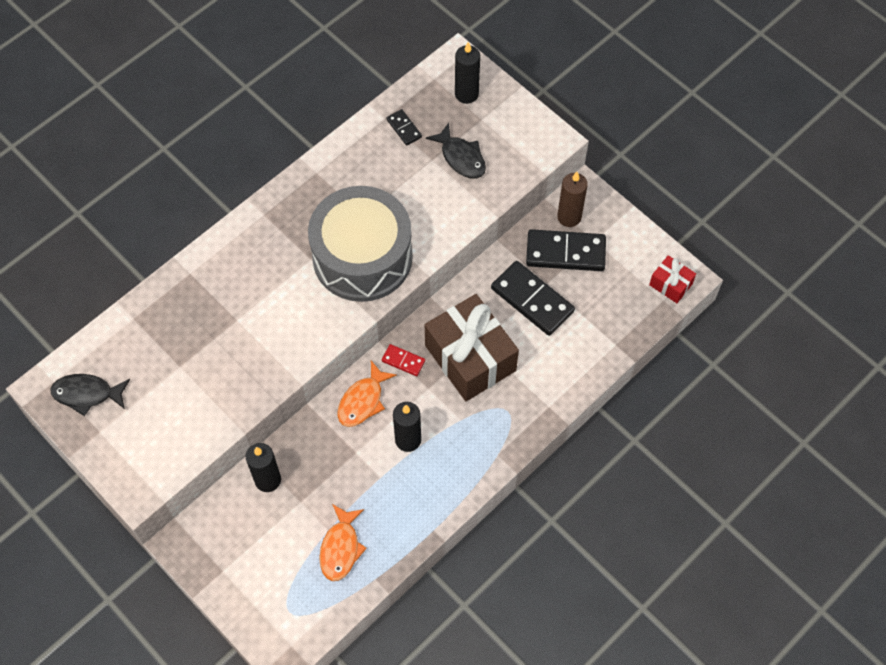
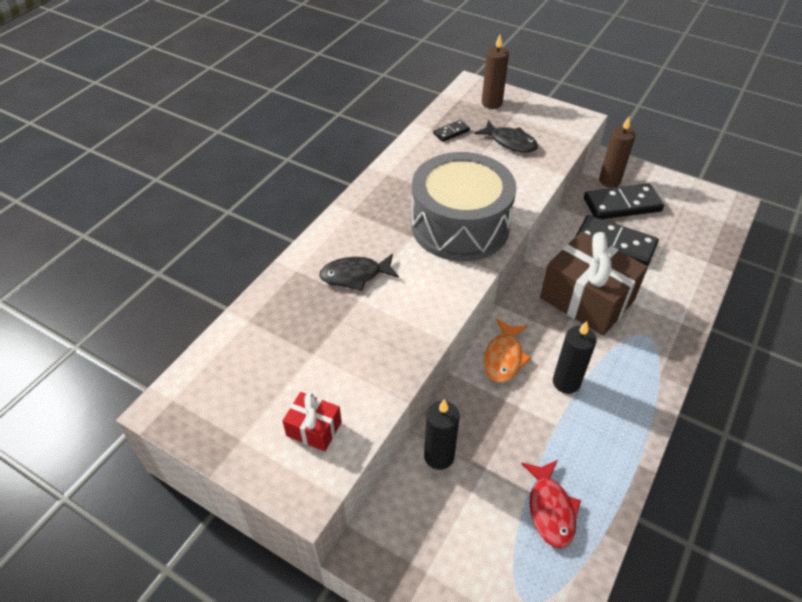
camera: 15 degrees left, 15 degrees down
(87, 394) = (215, 403): black fish -> black fish (355, 275)
(341, 548) = (550, 509): orange fish -> red fish
(403, 361) = (526, 315): red domino -> none
(404, 128) = (451, 132): black domino -> black domino turned 75 degrees counterclockwise
(466, 94) = (491, 103): black candle -> brown candle
(670, 284) = (722, 210): red gift -> red gift (314, 429)

